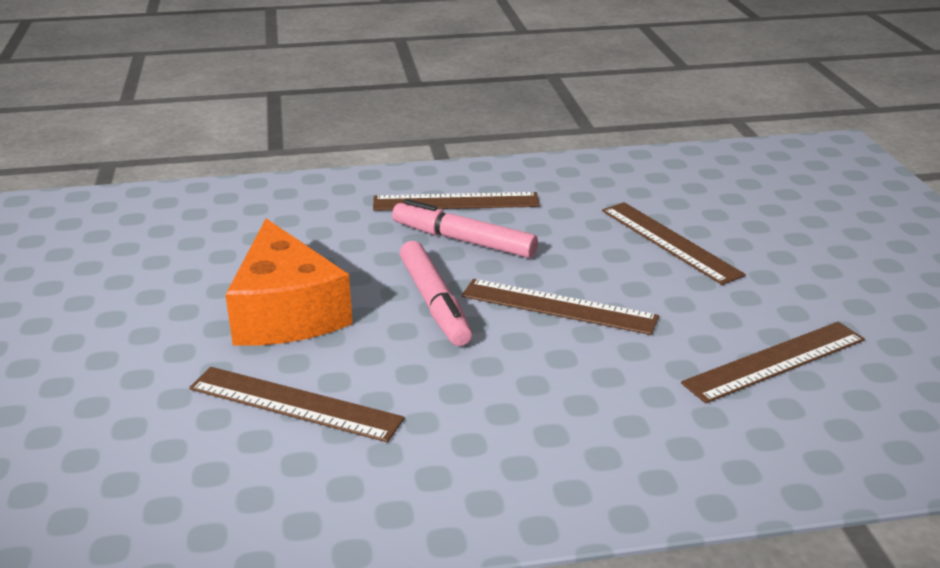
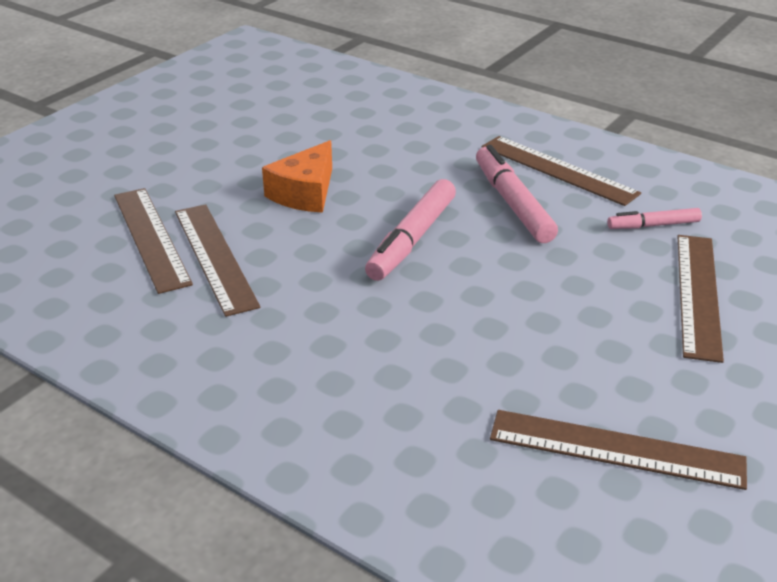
camera: 45 degrees right, 5 degrees up
(286, 312) = (305, 193): orange cheese -> orange cheese, size x0.64
(558, 306) = (501, 294): brown ruler -> brown ruler (151, 238)
(576, 211) = (653, 225): none -> pink marker

